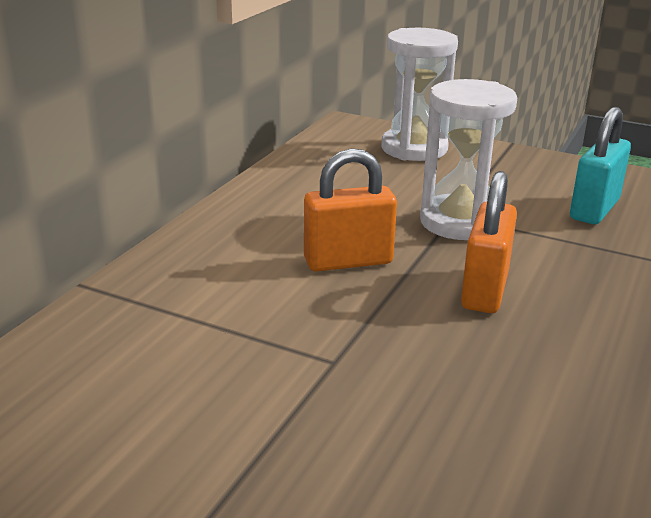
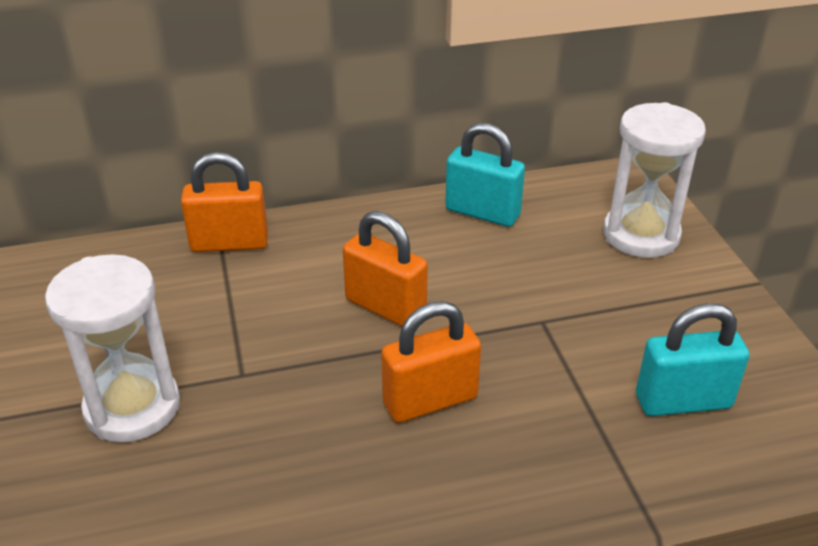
camera: 50 degrees right, 10 degrees up
(136, 293) = (229, 243): none -> orange padlock
(298, 180) = (482, 212): none -> turquoise padlock
(459, 222) = (532, 331): white hourglass -> white hourglass (132, 407)

